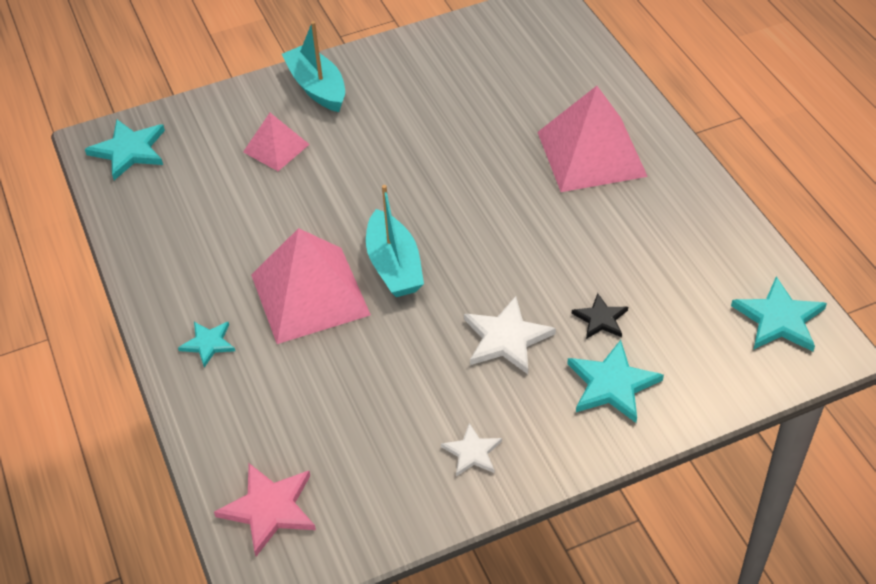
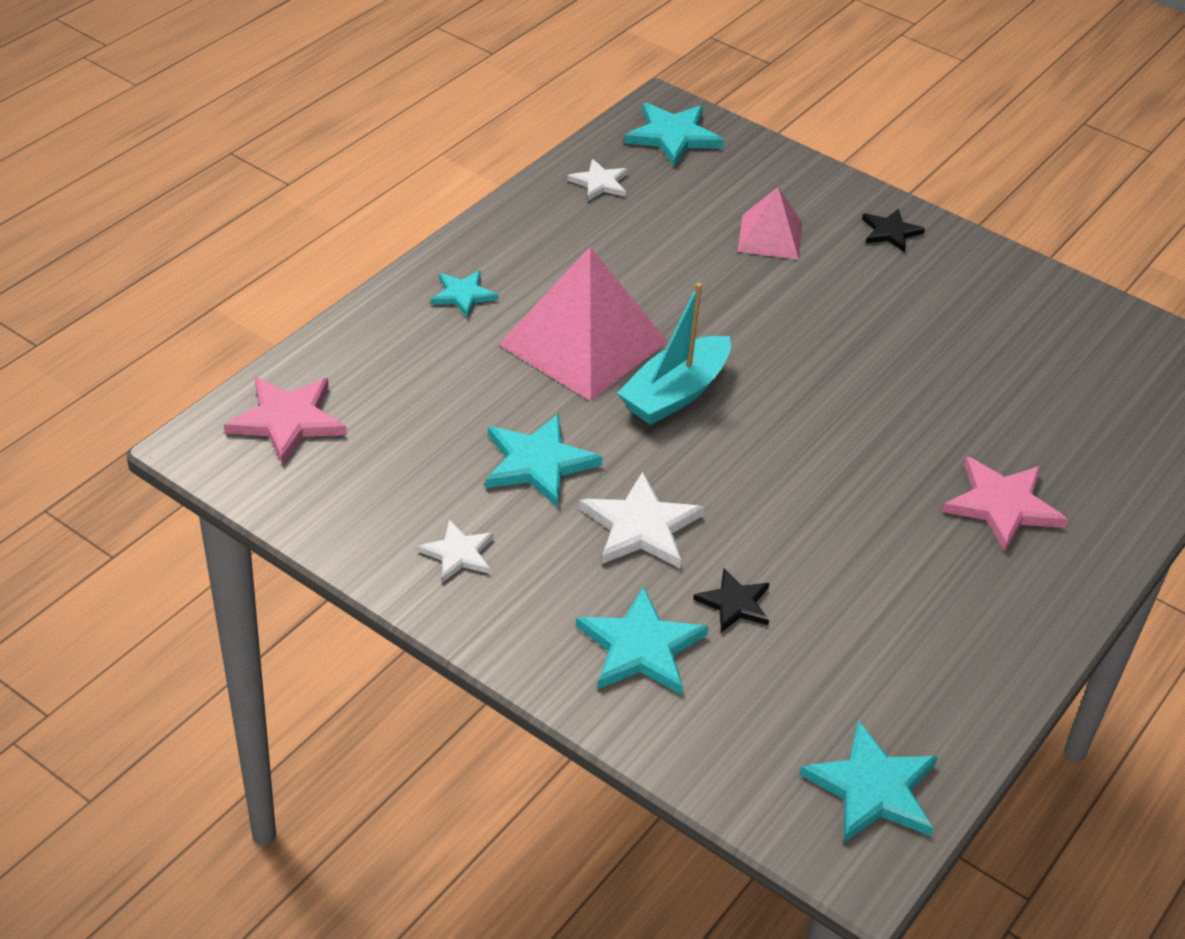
camera: 55 degrees right, 5 degrees down
(146, 213) = (600, 183): none -> white star
(317, 87) = (890, 232): turquoise boat -> black star
(412, 370) = (538, 463): none -> turquoise star
(591, 154) = (1002, 505): pink pyramid -> pink star

